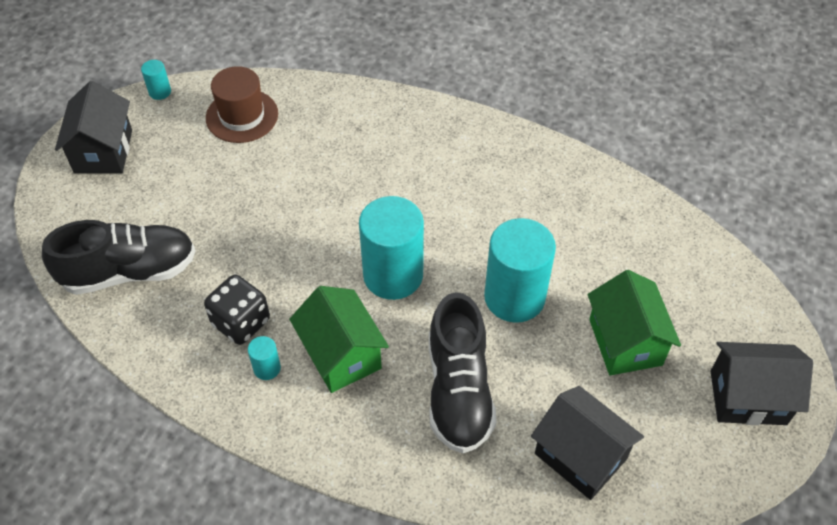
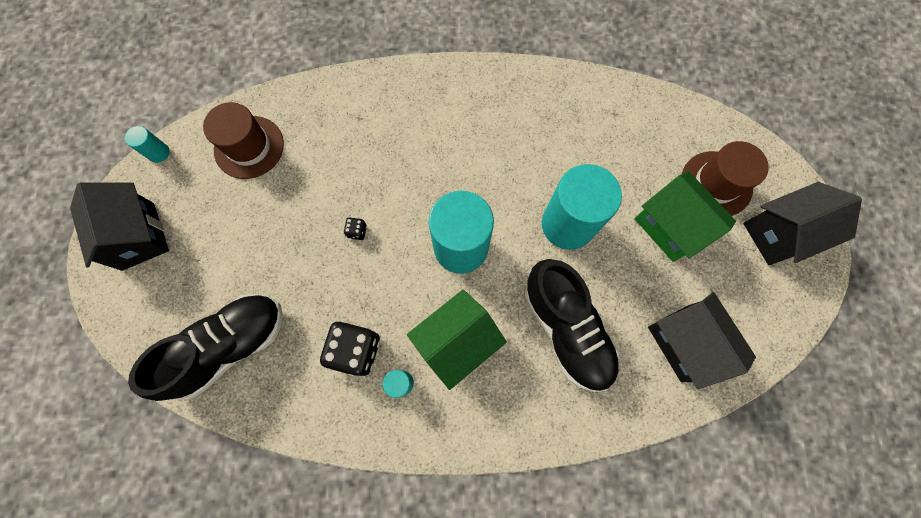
camera: 25 degrees left, 20 degrees up
(300, 223) = (357, 231): none -> black dice
(341, 355) = (456, 341): green house -> green house turned 75 degrees counterclockwise
(580, 456) = (685, 342): black house -> black house turned 45 degrees clockwise
(700, 322) = (716, 184): none -> brown hat

